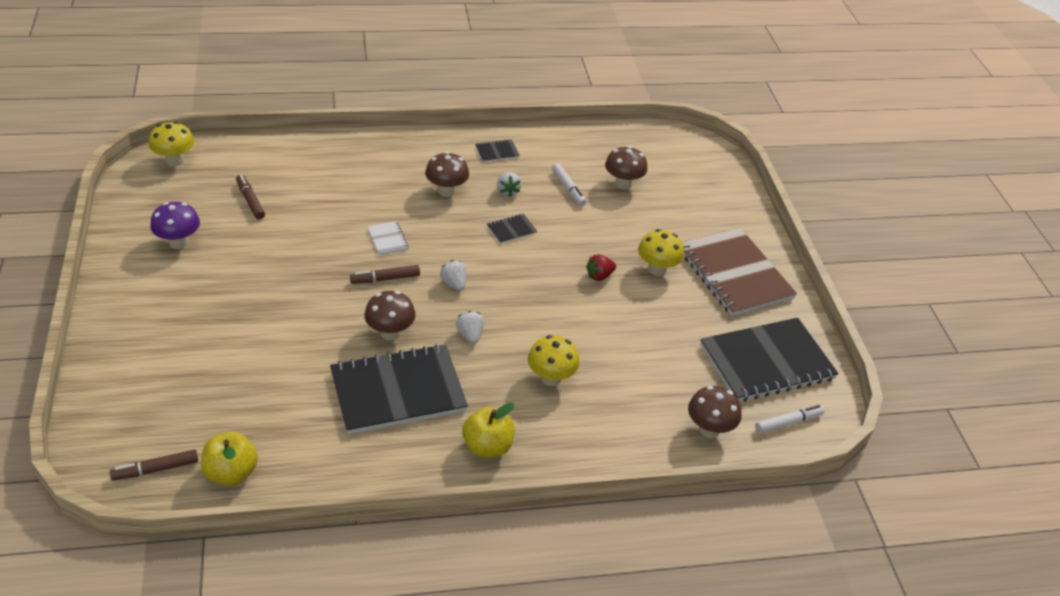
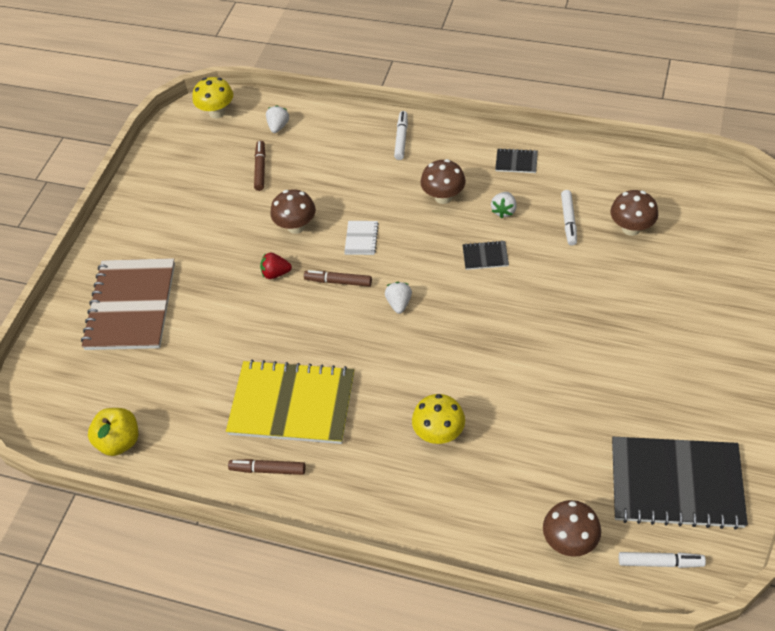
camera: 35 degrees right, 10 degrees up
(156, 469) = (66, 418): brown marker -> brown marker (268, 469)
(178, 242) = (182, 199): purple mushroom -> none
(380, 152) = (401, 139): none -> white marker
(390, 333) = (315, 340): brown mushroom -> brown mushroom (296, 226)
(398, 391) = (292, 404): black notebook -> yellow notebook
(470, 335) = (386, 364): white strawberry -> white strawberry (278, 126)
(487, 447) = (342, 487): yellow apple -> none
(599, 276) = (547, 332): red strawberry -> red strawberry (276, 273)
(657, 269) = (613, 340): yellow mushroom -> none
(734, 274) = (698, 368): brown notebook -> brown notebook (131, 306)

